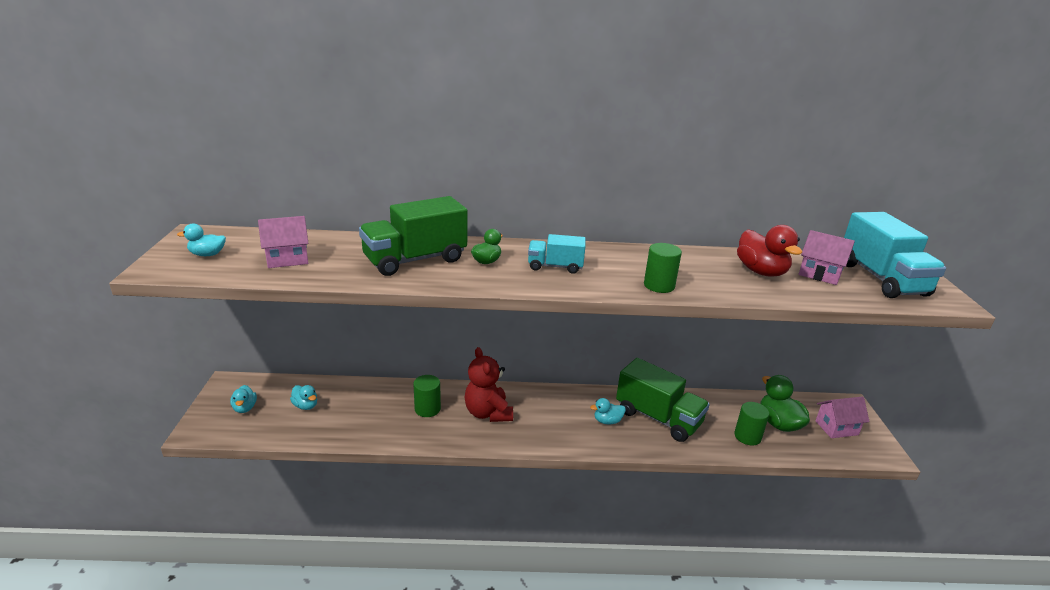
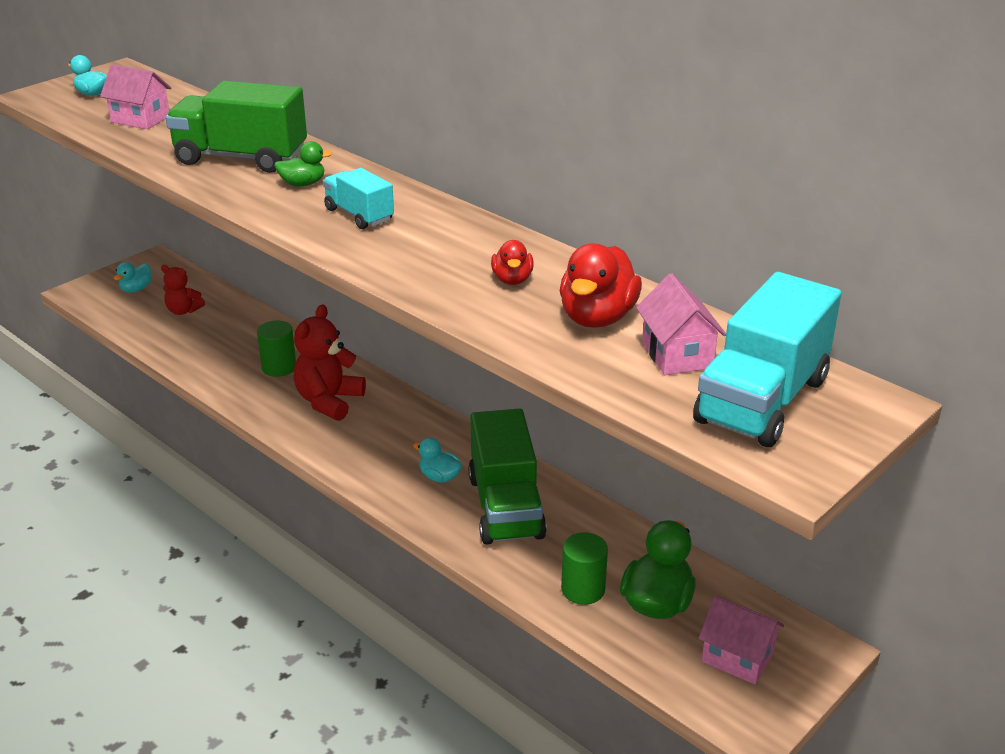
camera: 45 degrees right, 5 degrees up
(305, 406) = (183, 311): turquoise duck -> red teddy bear
(659, 285) = (424, 278): green cylinder -> none
(693, 269) = (512, 280): none -> red duck

